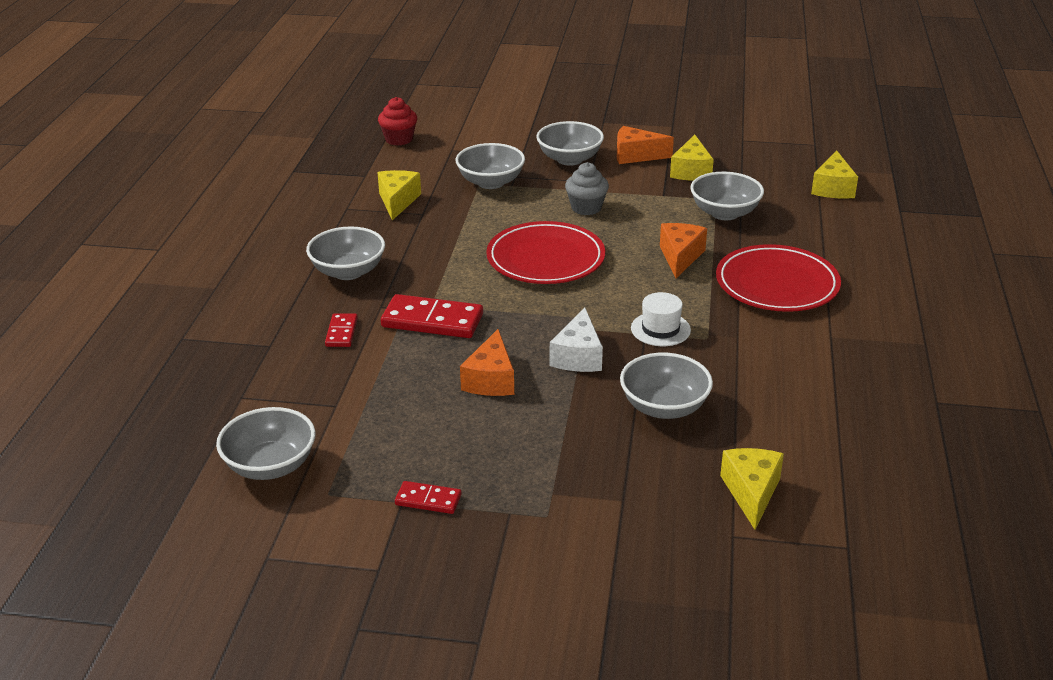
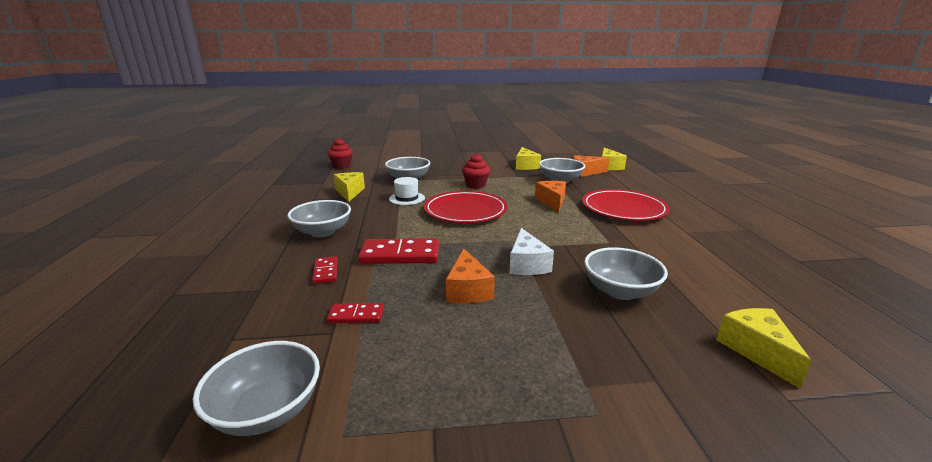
camera: 15 degrees left, 10 degrees down
(428, 500) = (462, 419): red domino -> red domino (356, 315)
(569, 159) = (451, 166): grey bowl -> none
(586, 208) = (476, 185): grey cupcake -> red cupcake
(636, 155) = (489, 162): orange cheese -> orange cheese (585, 172)
(660, 329) = (573, 240): white hat -> white hat (407, 198)

